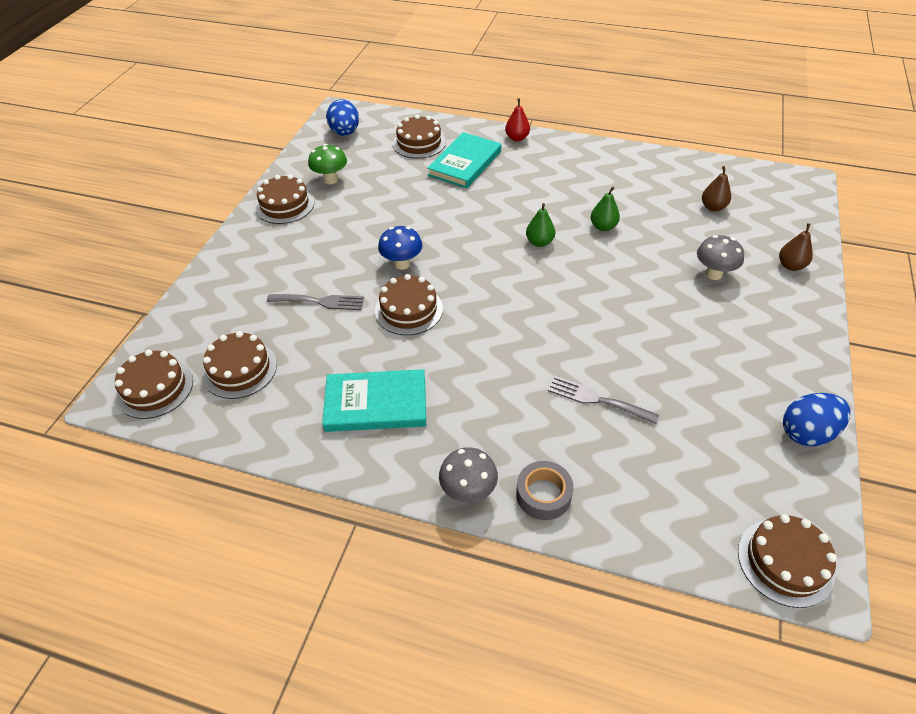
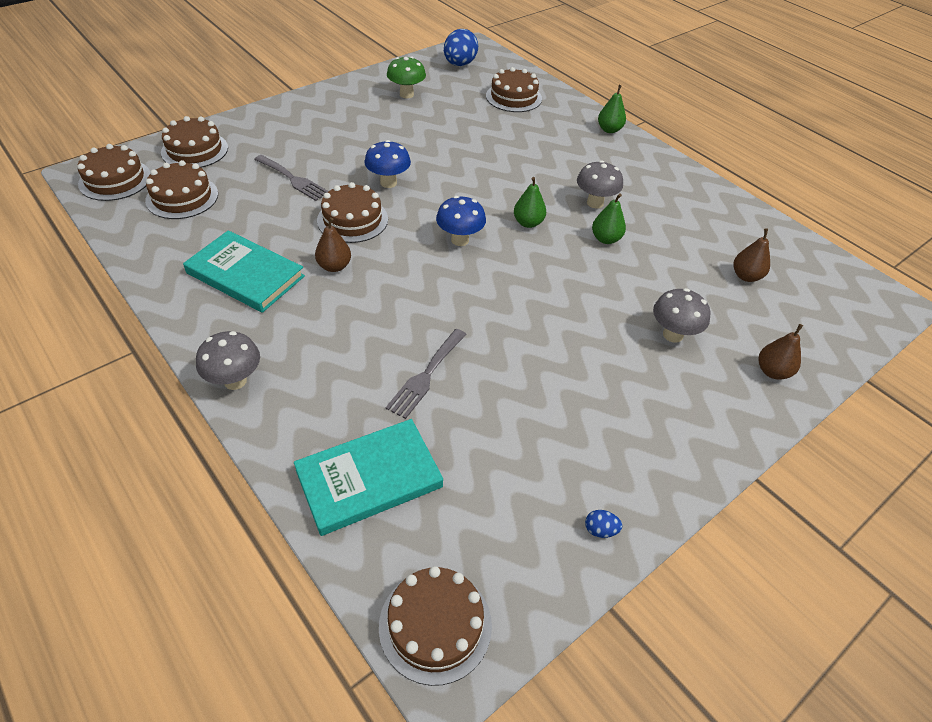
camera: 30 degrees right, 0 degrees up
(285, 205) = (349, 97): brown cake -> brown cake (195, 150)
(438, 356) = (334, 266): none -> brown pear
(465, 163) = (535, 130): turquoise book -> turquoise book (369, 478)
(507, 282) = (460, 240): none -> blue mushroom
(517, 138) = (609, 130): red pear -> green pear
(543, 495) = (290, 421): grey tape -> none
(567, 202) = (595, 203): none -> grey mushroom
(597, 399) = (426, 376): grey fork -> grey fork turned 120 degrees counterclockwise
(807, 433) = (600, 530): blue egg -> blue egg, size x0.43

